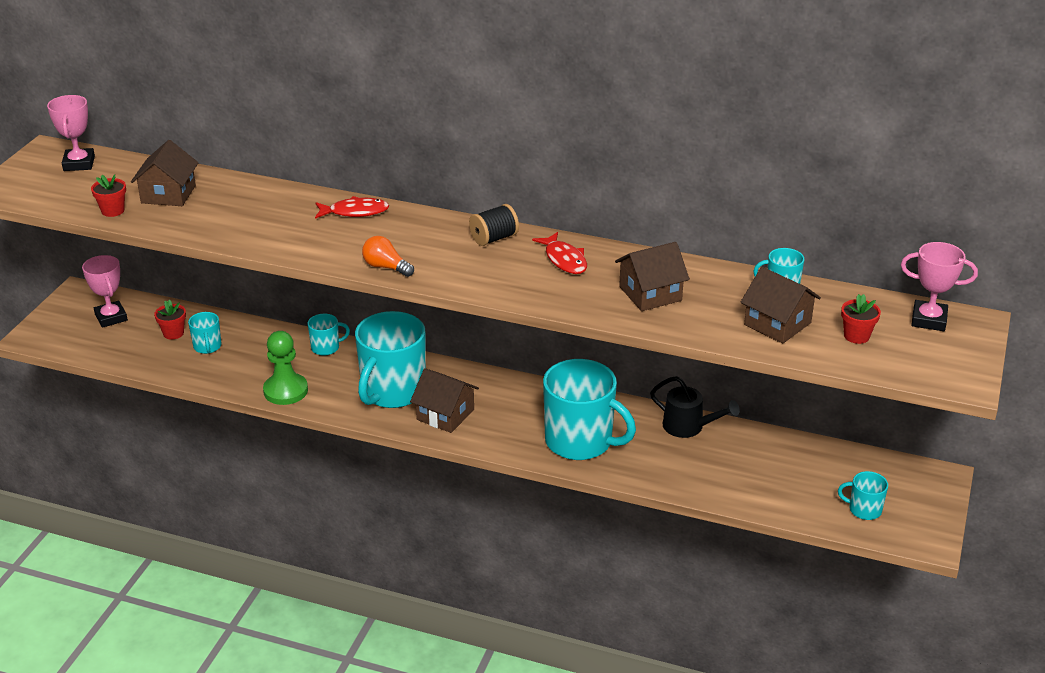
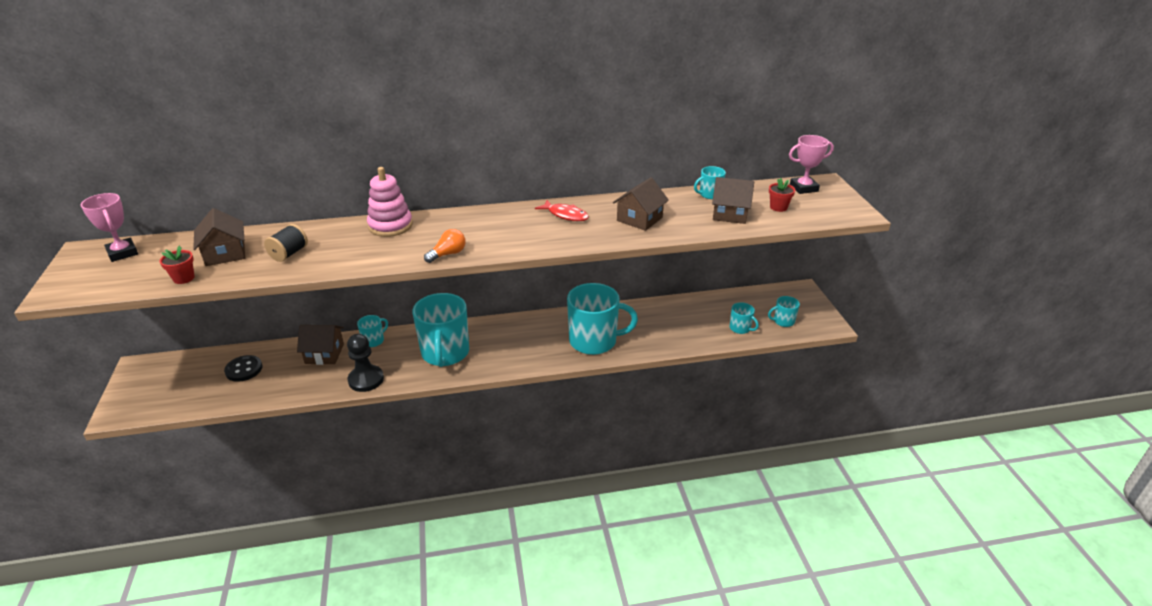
camera: 30 degrees left, 0 degrees up
(111, 317) = (181, 375): pink trophy -> none
(173, 333) = (244, 369): red flower pot -> black button
(207, 347) = (280, 370): turquoise mug -> turquoise mug (740, 328)
(285, 391) = (366, 380): green pawn -> black pawn
(355, 212) = (390, 226): red fish -> pink stacking toy
(386, 267) = (448, 254): orange light bulb -> orange light bulb turned 135 degrees clockwise
(445, 414) = (494, 355): brown house -> brown house (324, 354)
(494, 238) = (506, 215): black spool -> black spool (289, 253)
(689, 427) = (649, 309): black watering can -> none

